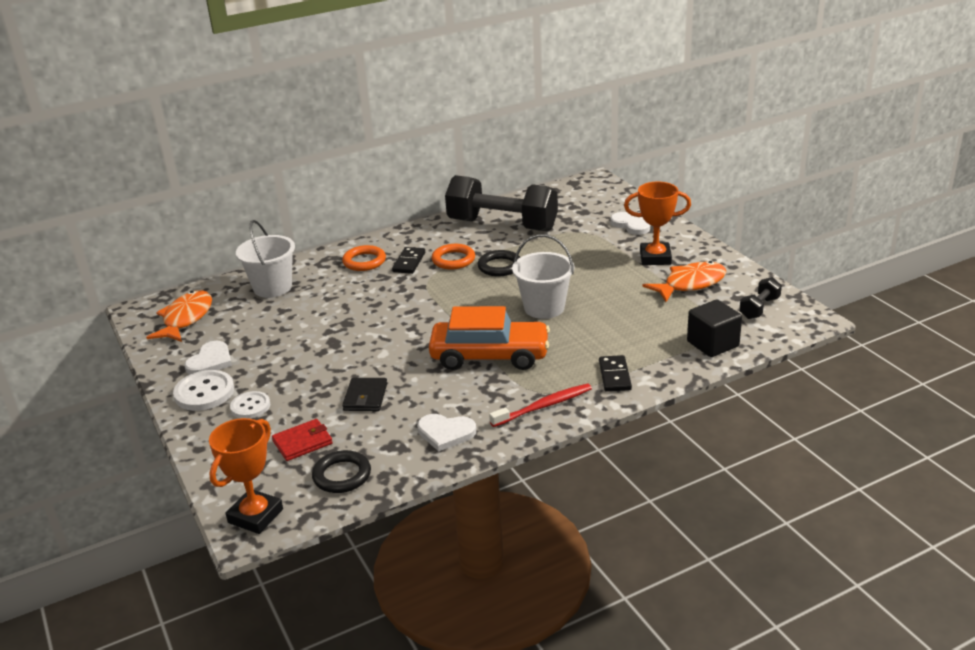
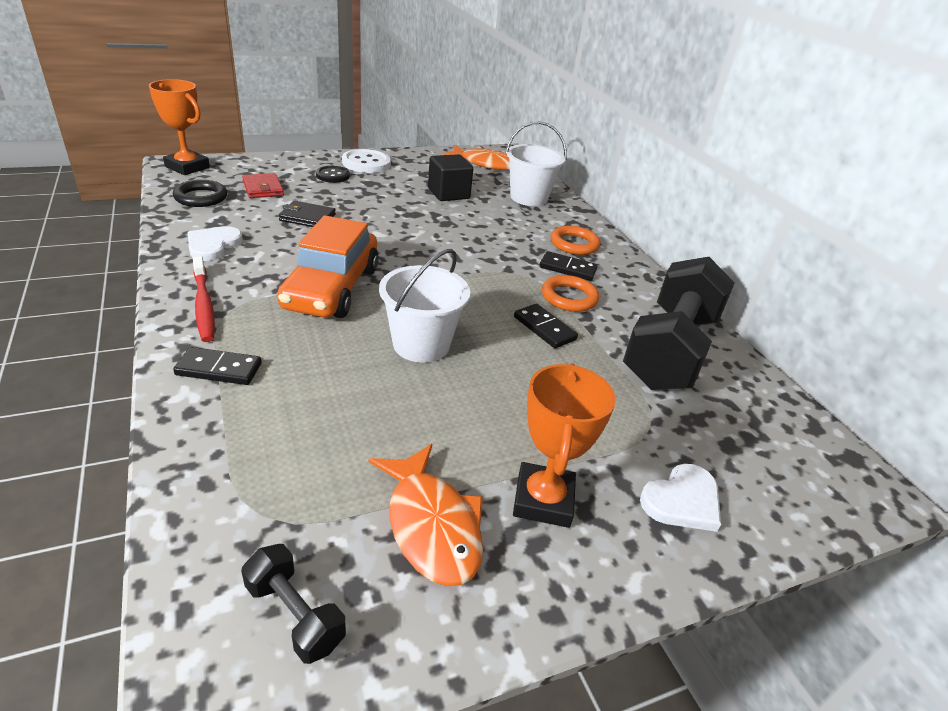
camera: 90 degrees right, 5 degrees up
(210, 361) = (412, 168): white heart -> none
(250, 406) = (333, 175): white button -> black button
(500, 266) = (544, 328): black ring -> black domino
(712, 344) = (221, 496): black cube -> black cube (448, 193)

